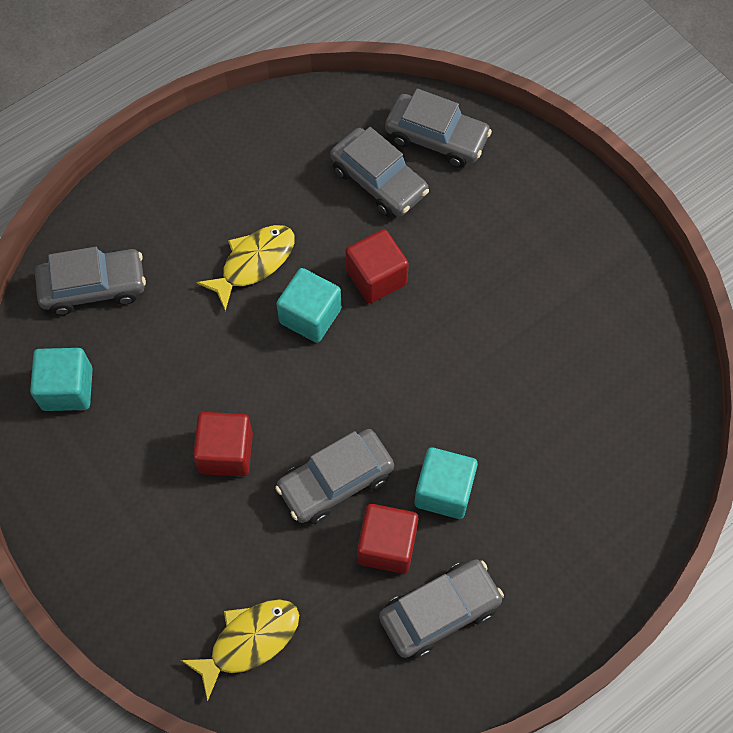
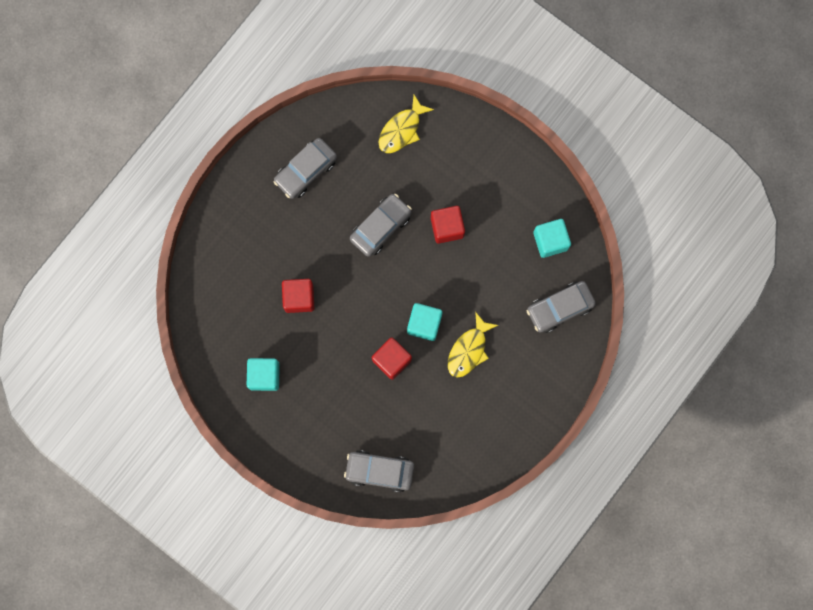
camera: 165 degrees right, 15 degrees up
(379, 181) = (408, 429): grey car -> none
(387, 545) = (343, 198): red cube -> red cube (299, 298)
(444, 491) = (319, 237): turquoise cube -> turquoise cube (264, 376)

